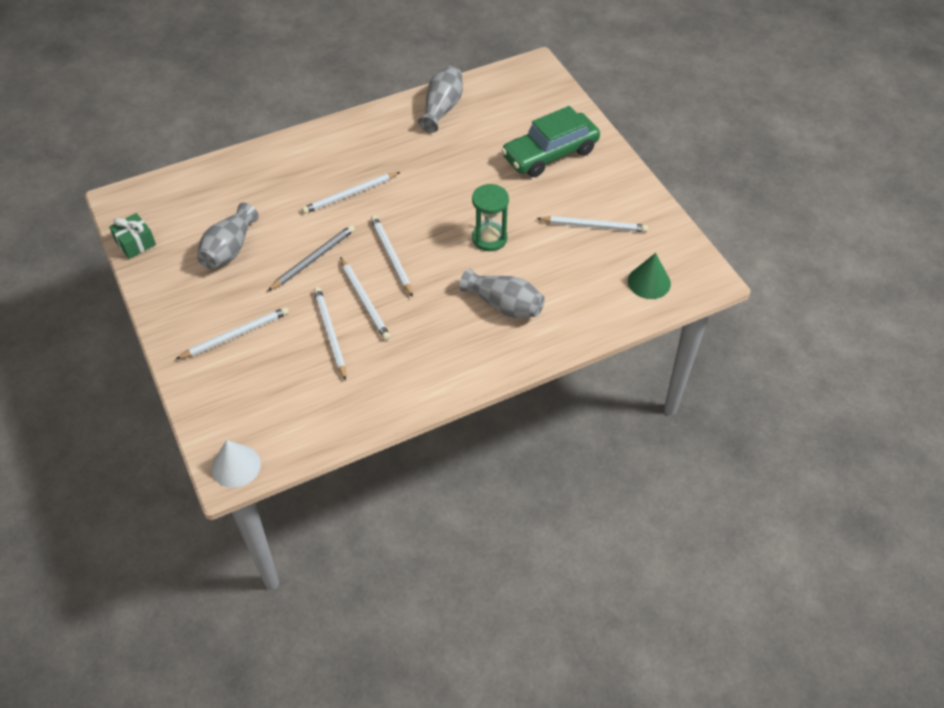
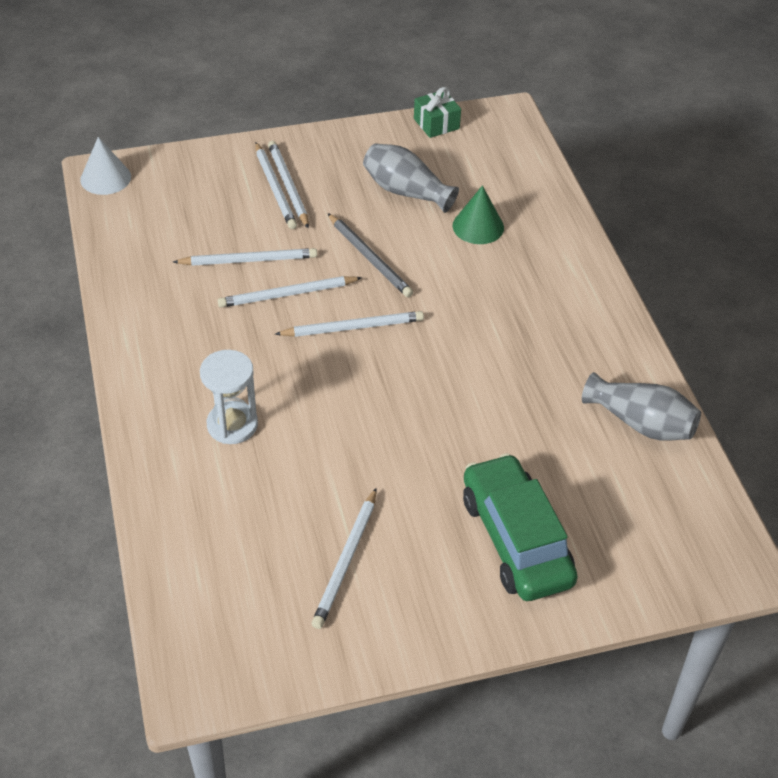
camera: 100 degrees right, 5 degrees down
(350, 195) = (474, 302): white pencil -> white pencil (288, 186)
(489, 238) = (356, 431): green hourglass -> none
(504, 305) = (232, 425): grey vase -> white hourglass
(649, 282) = (213, 603): green cone -> green cone (478, 226)

